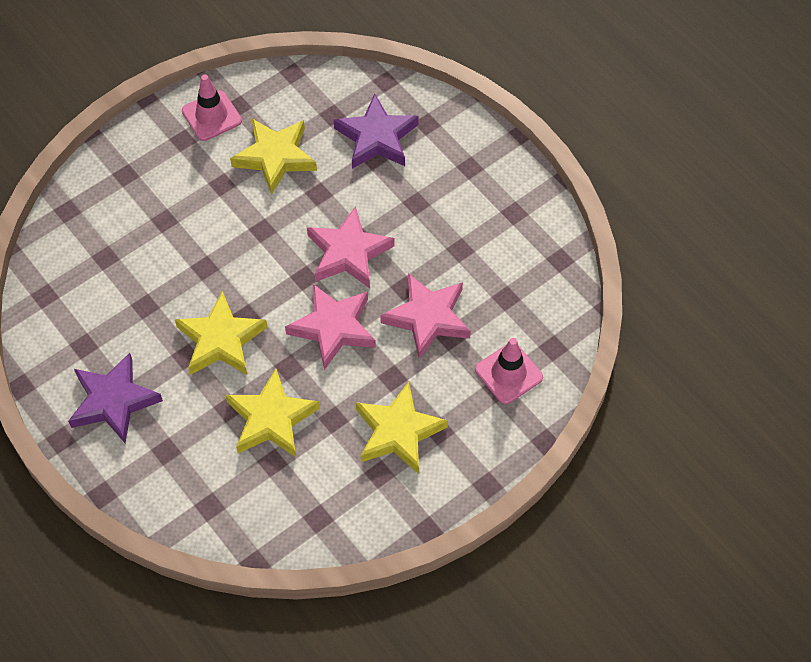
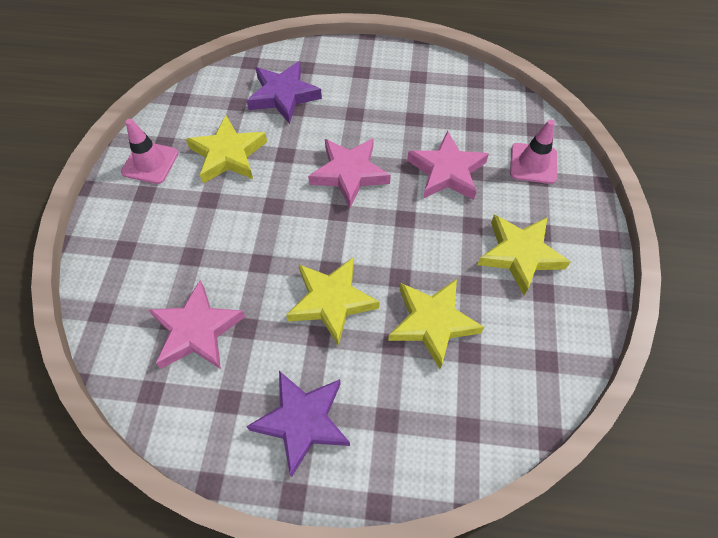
camera: 45 degrees left, 0 degrees up
(333, 328) = (397, 227): pink star -> pink star (196, 330)

